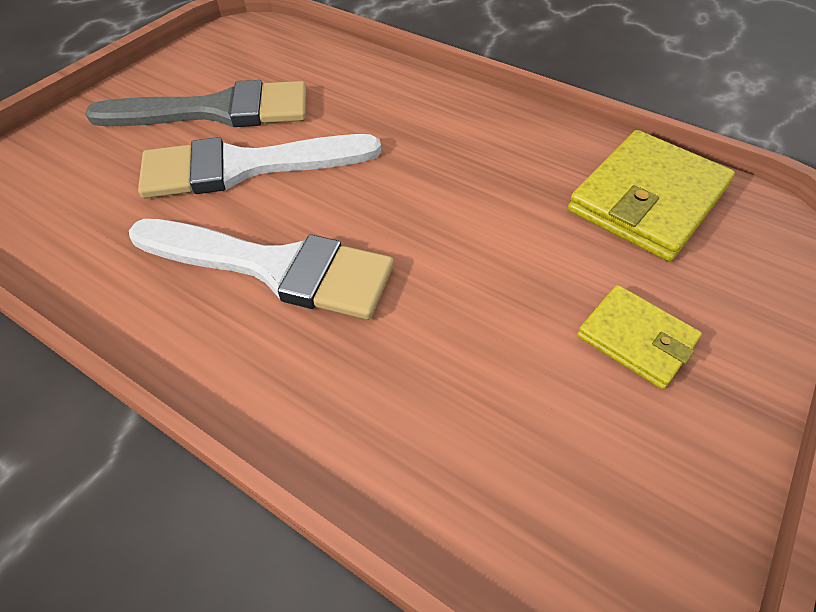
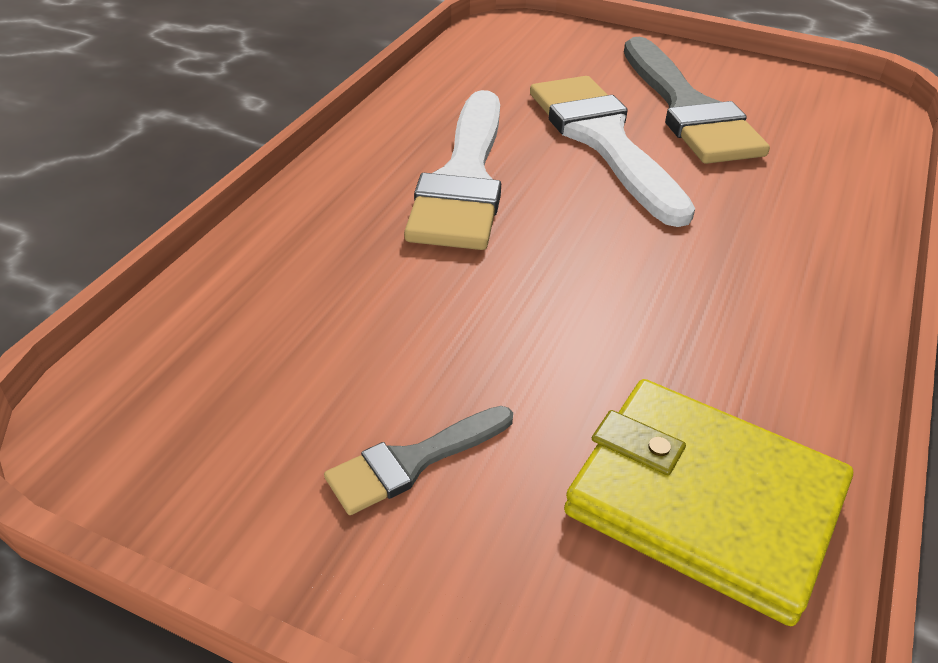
camera: 80 degrees right, 10 degrees down
(636, 339) = (412, 461): yellow wallet -> grey brush

